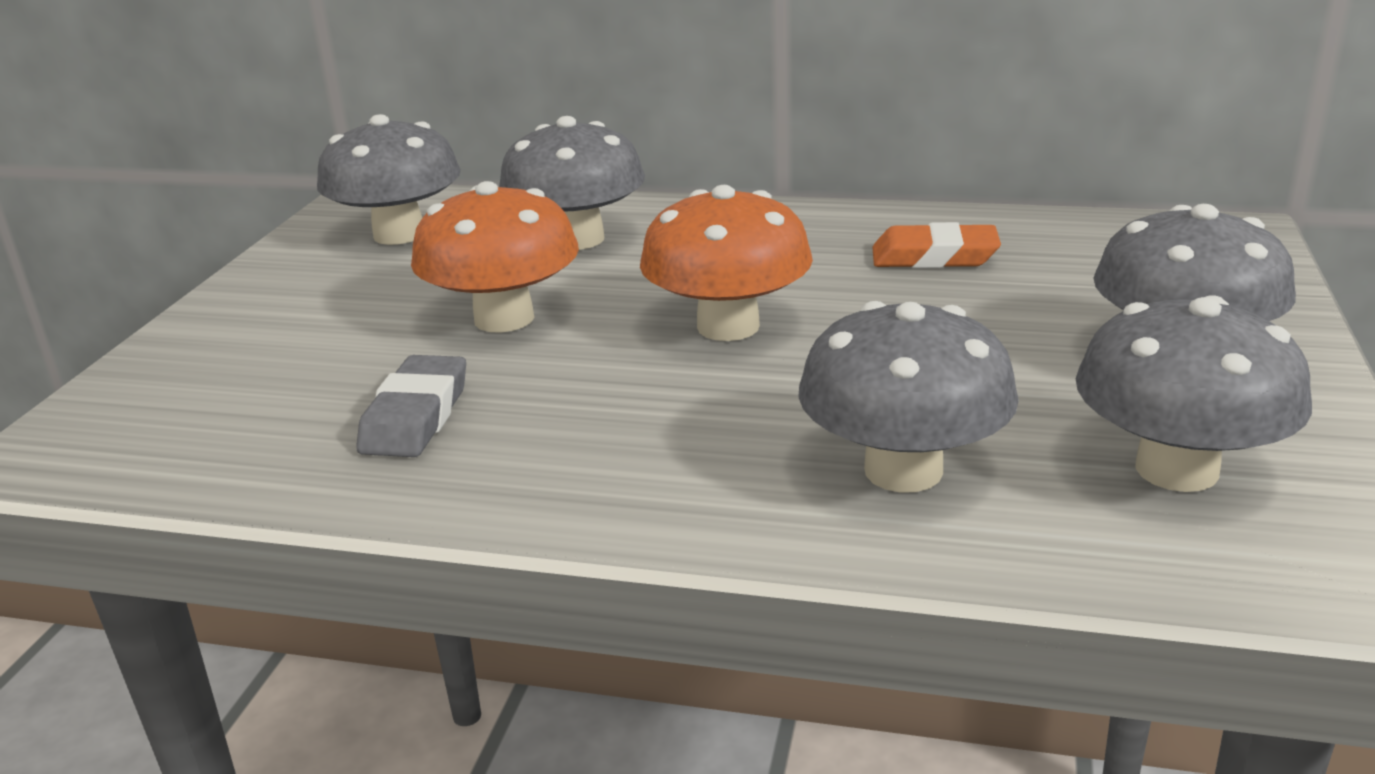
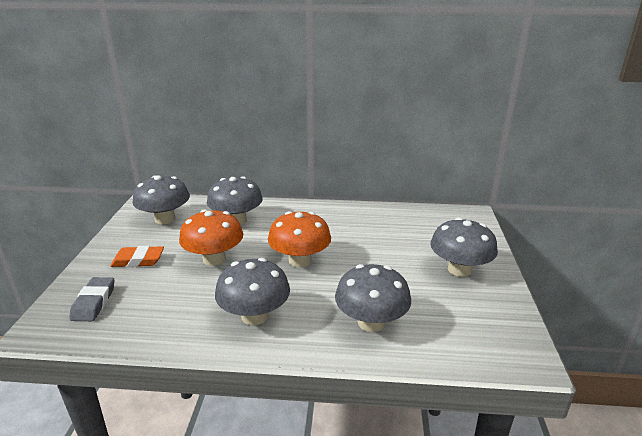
camera: 10 degrees left, 0 degrees up
(416, 416) = (188, 306): grey eraser -> grey eraser (94, 302)
(934, 257) = (370, 227): orange eraser -> orange eraser (138, 260)
(1176, 469) = (462, 317): grey mushroom -> grey mushroom (254, 316)

